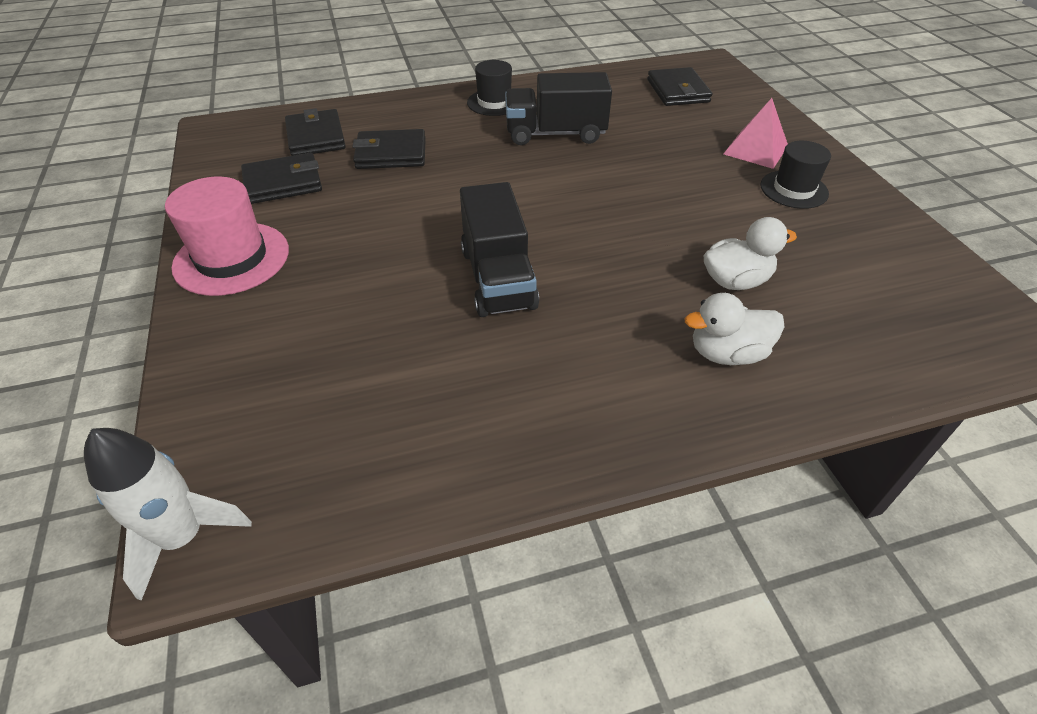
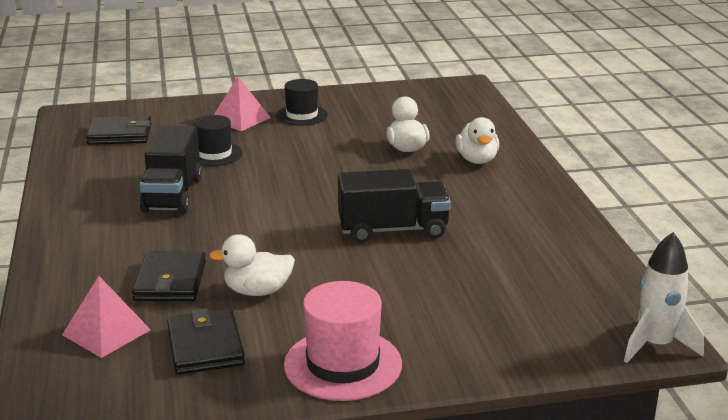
camera: 85 degrees left, 20 degrees down
(316, 137) = (106, 332): black wallet -> pink pyramid
(369, 199) = (257, 291): none -> white duck
(494, 102) = (86, 222): black hat -> black hat (214, 154)

